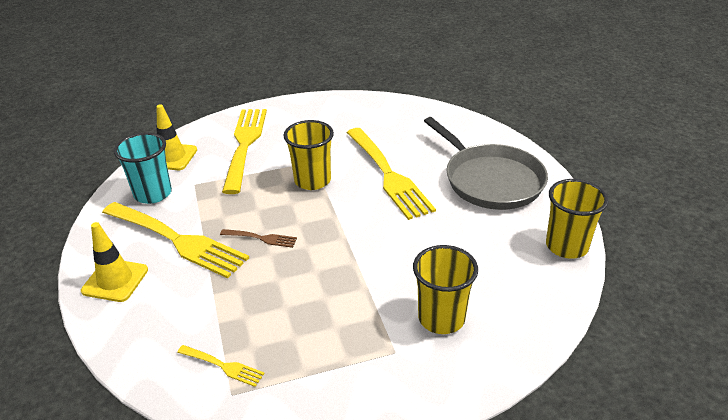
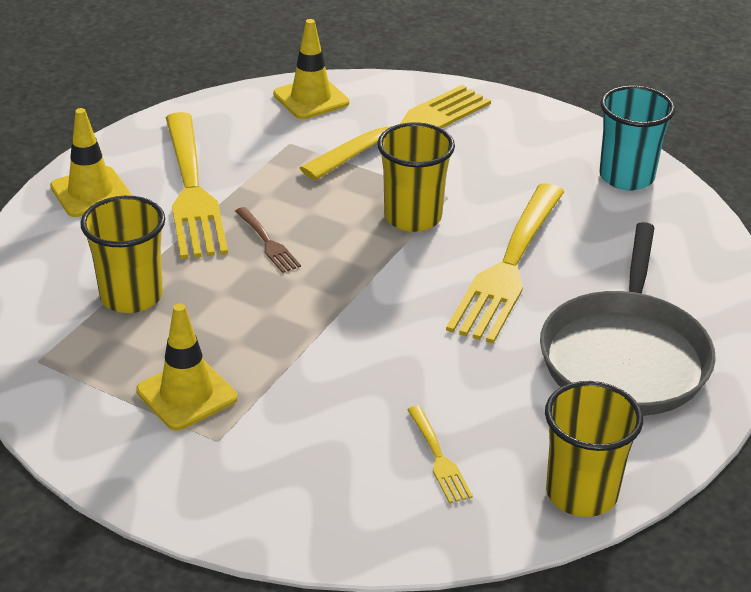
camera: 45 degrees right, 0 degrees up
(153, 194) = (237, 128): turquoise cup -> turquoise cup (626, 177)
(223, 366) = (64, 333): yellow fork -> yellow fork (438, 458)
(343, 343) = (187, 394): none -> yellow traffic cone
(441, 318) = (310, 448): yellow cup -> yellow cup (131, 296)

